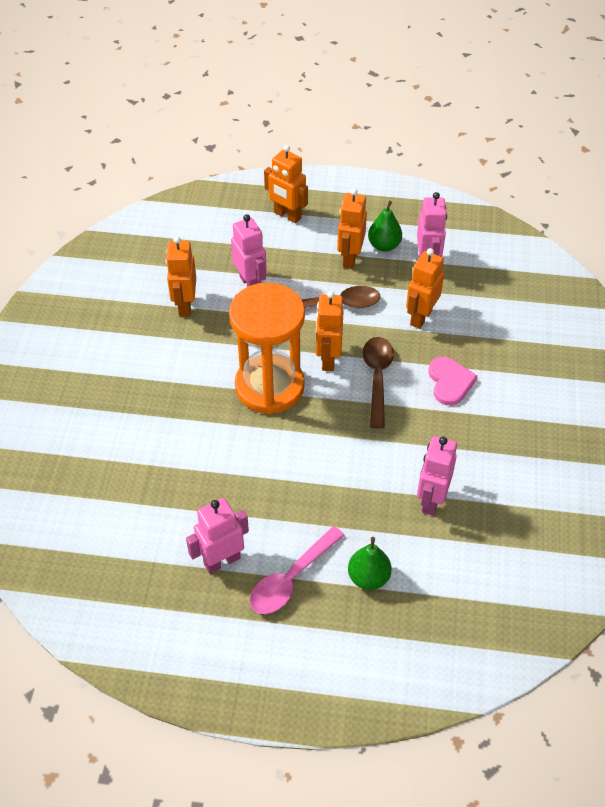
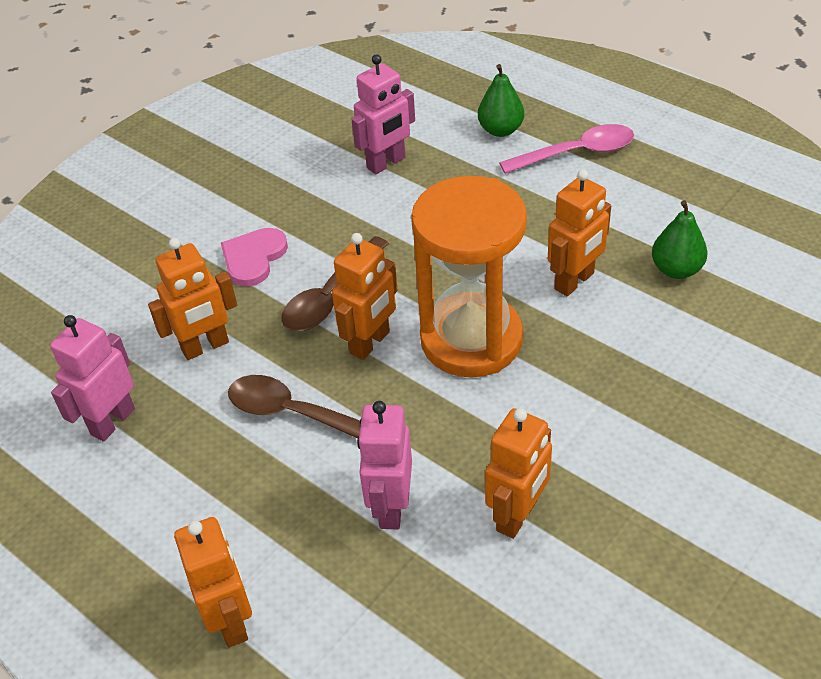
camera: 145 degrees left, 5 degrees down
(222, 561) = (640, 189): pink robot -> none
(350, 258) = (209, 481): orange robot -> orange robot (574, 281)
(384, 245) = (141, 479): green pear -> green pear (676, 269)

